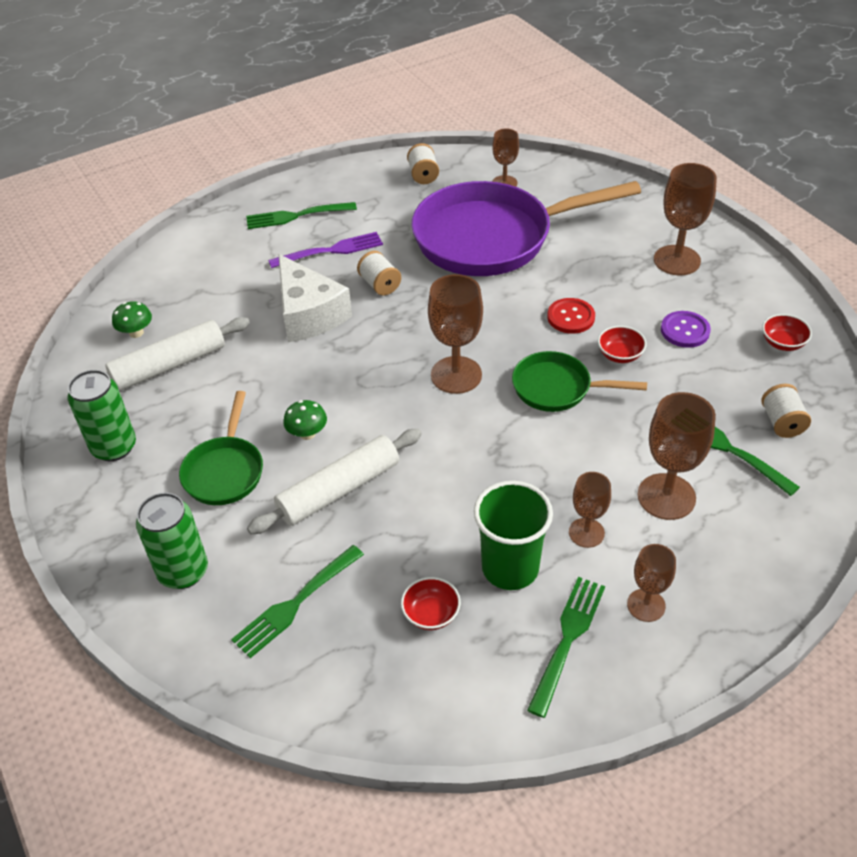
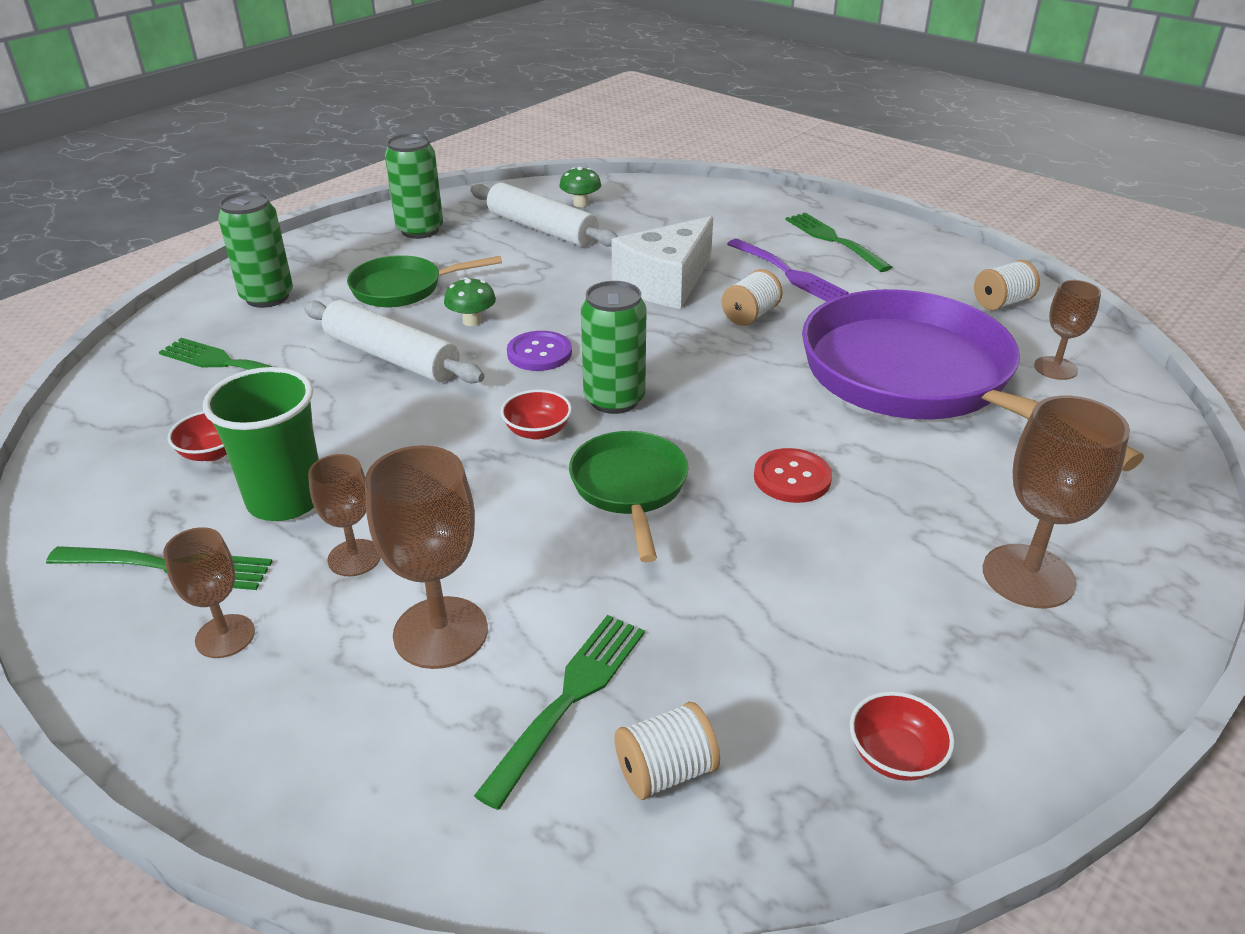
camera: 70 degrees right, 10 degrees down
(456, 375) = (614, 400): brown goblet -> green can
(620, 355) = (735, 540): red bowl -> red bowl (537, 431)
(685, 330) = (842, 609): purple button -> purple button (539, 353)

